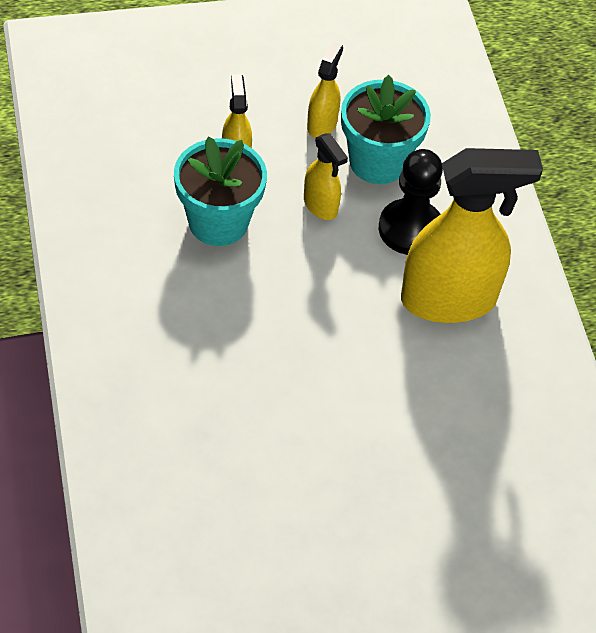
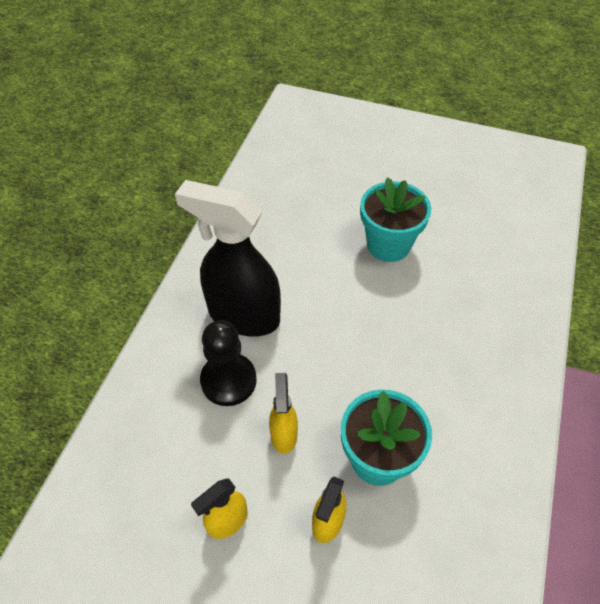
camera: 145 degrees left, 0 degrees up
(377, 162) = (208, 455): turquoise flower pot -> turquoise flower pot (388, 245)
(449, 300) = (243, 315): yellow spray bottle -> black spray bottle

